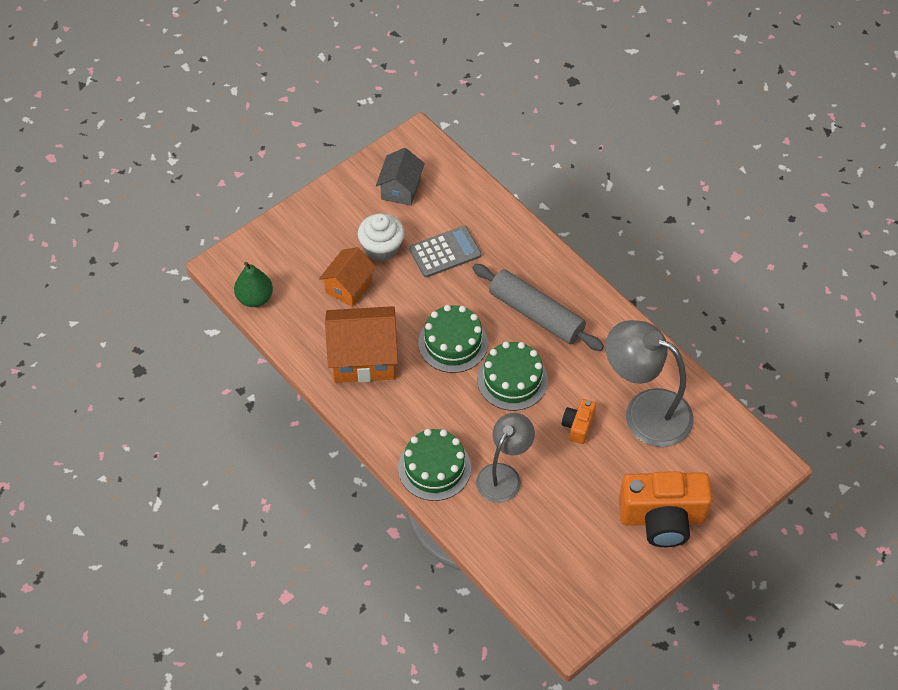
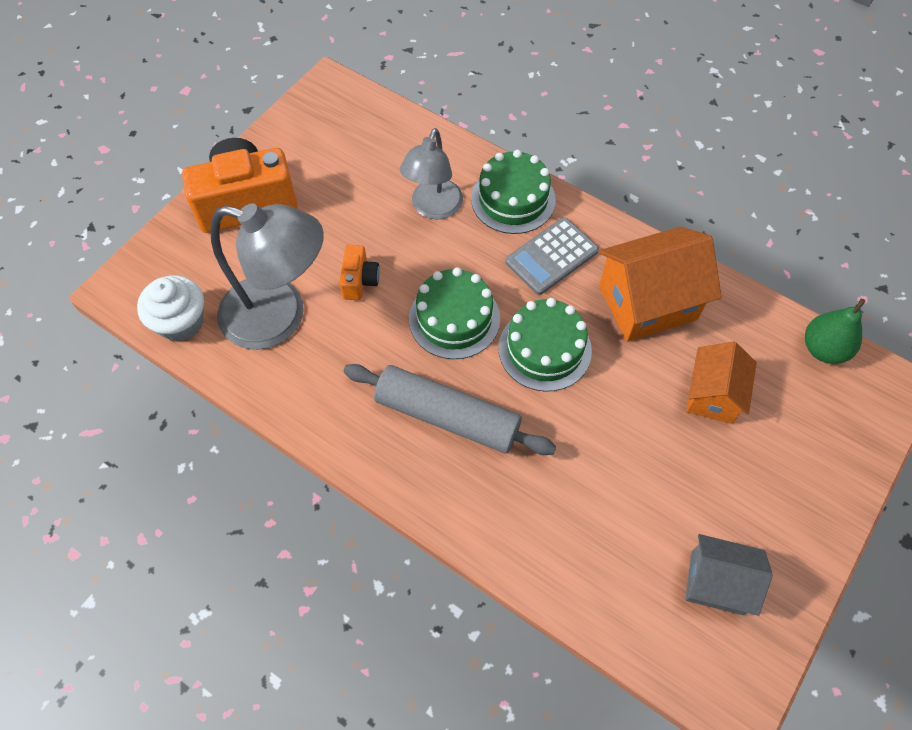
camera: 165 degrees right, 5 degrees up
(381, 248) = (697, 467): white cupcake -> white cupcake (181, 322)
(400, 189) = (716, 582): grey house -> grey house turned 75 degrees counterclockwise
(445, 252) = (605, 483): grey calculator -> grey calculator (551, 256)

